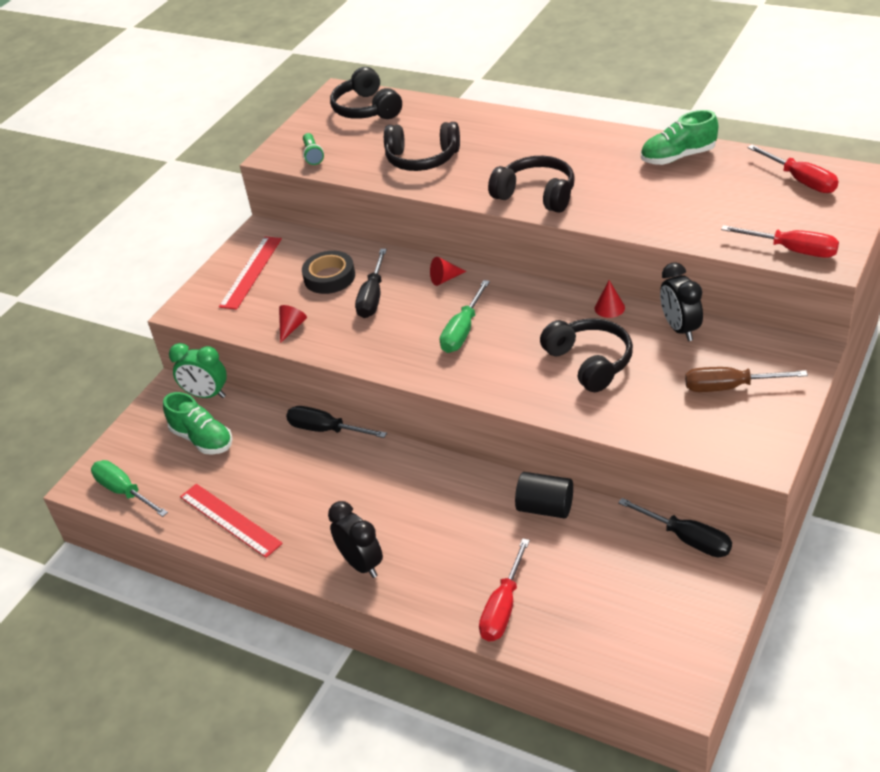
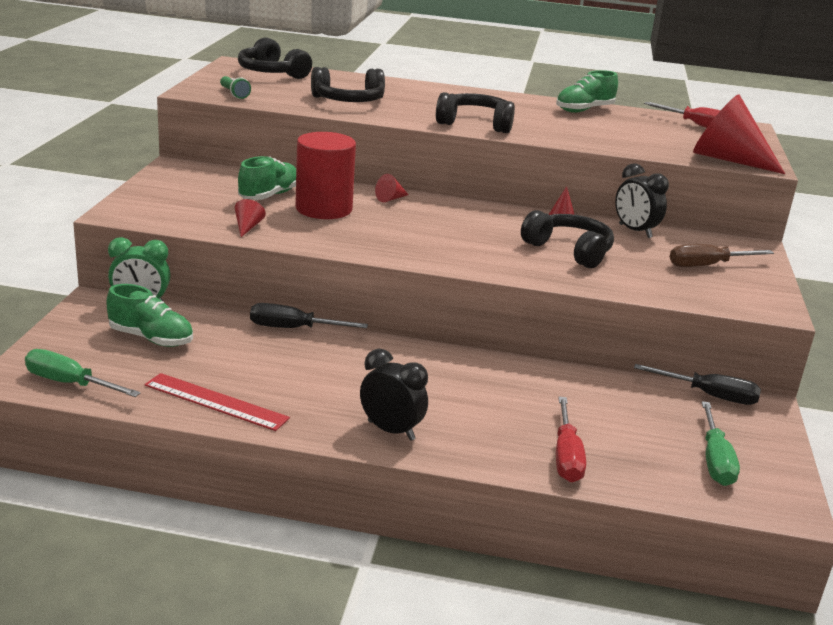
camera: 25 degrees left, 15 degrees down
(251, 272) = (180, 191): red ruler -> none
(329, 277) = (269, 195): black tape -> green shoe
(373, 297) = (324, 209): black screwdriver -> red cylinder
(463, 331) = (431, 231): green screwdriver -> green screwdriver (715, 460)
(545, 508) = (559, 379): black cylinder -> none
(793, 250) = (727, 159): red screwdriver -> red cone

